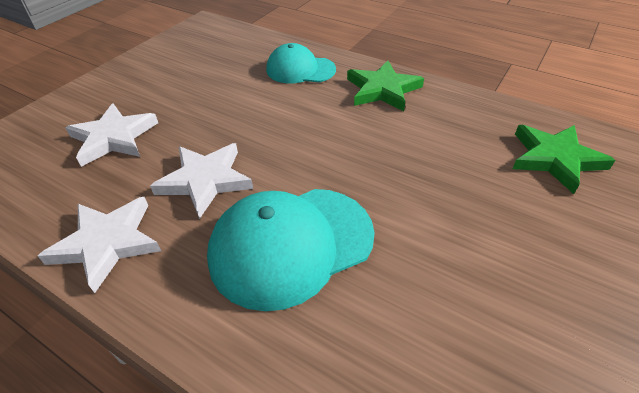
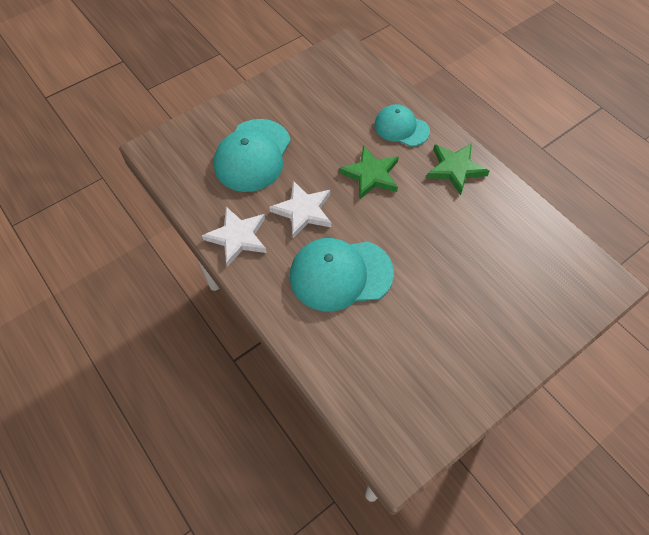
camera: 20 degrees right, 15 degrees up
(114, 138) = (253, 155): white star -> turquoise cap
(555, 159) = (544, 271): green star -> green star (371, 175)

